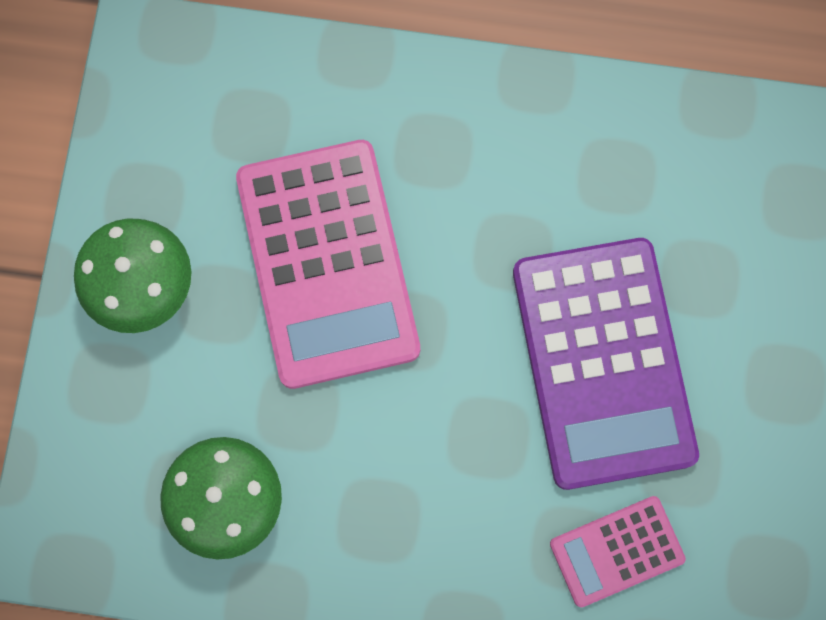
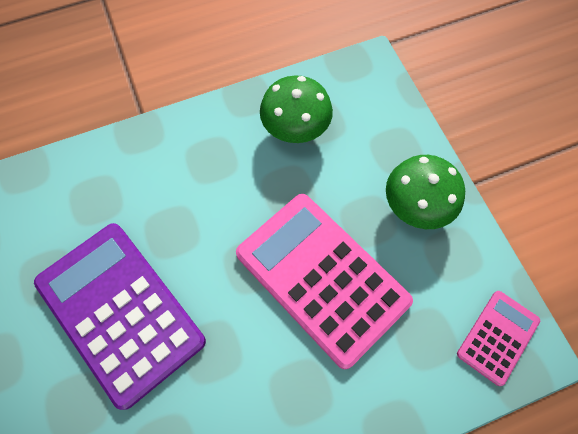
camera: 150 degrees right, 10 degrees down
(616, 551) = (69, 210): pink calculator -> pink calculator (497, 337)

